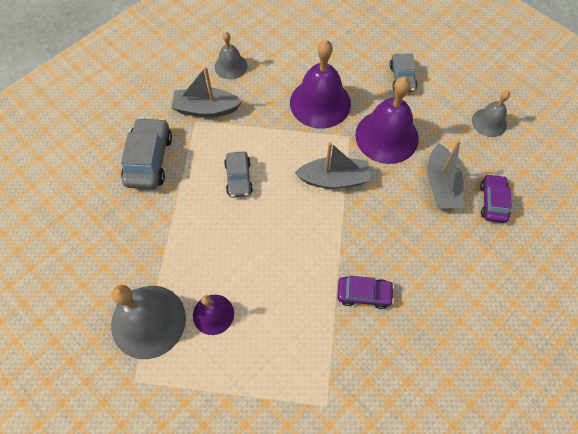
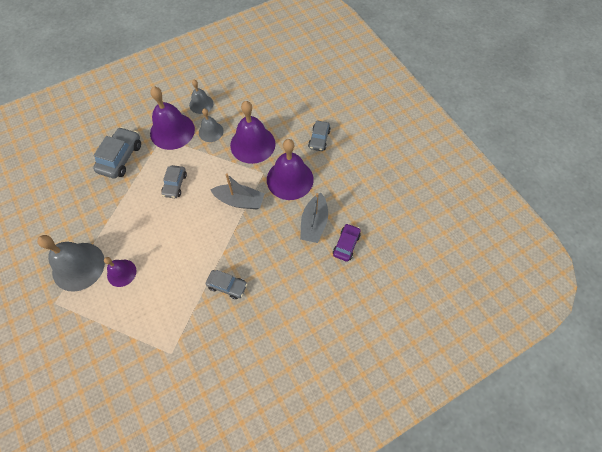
camera: 15 degrees right, 0 degrees up
(206, 109) = (172, 131): grey boat -> purple bell
(364, 294) = (227, 286): purple car -> grey car
(489, 122) = (369, 186): grey bell -> grey bell (211, 131)

